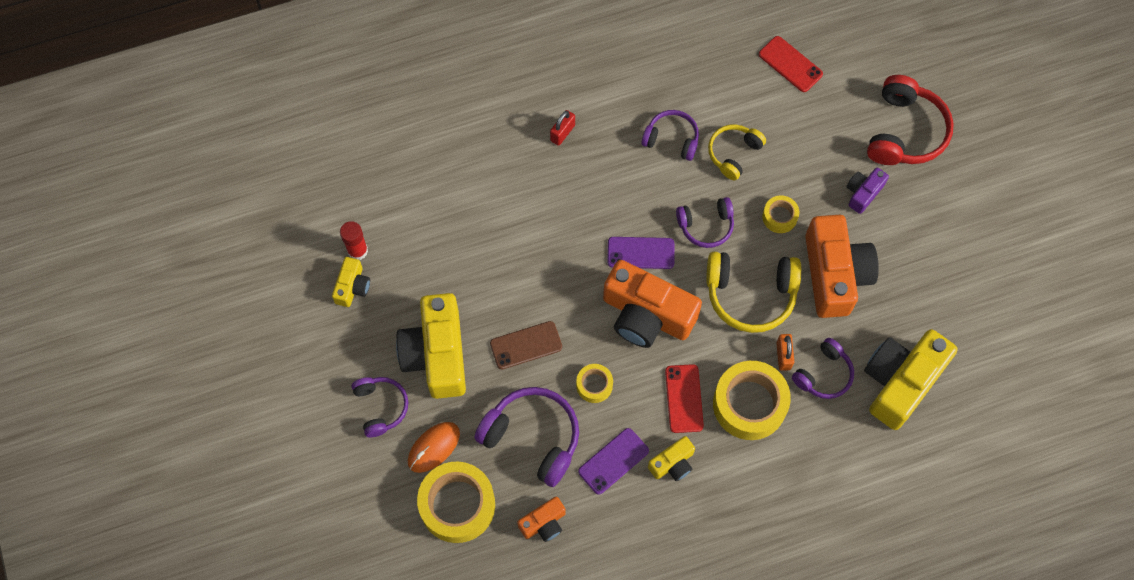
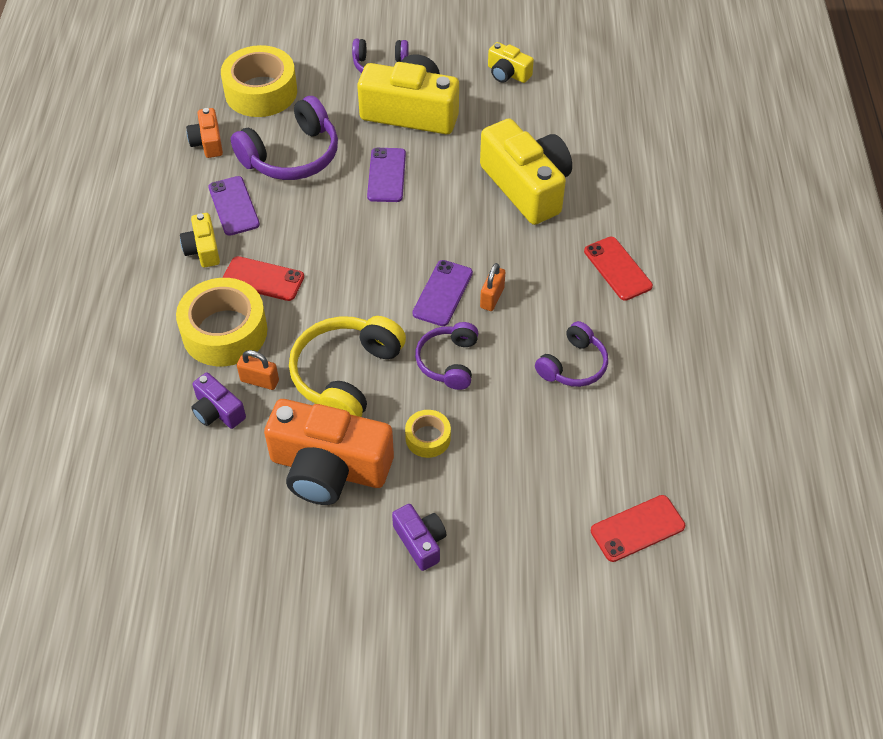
camera: 110 degrees right, 15 degrees down
(357, 251) = (543, 84): red glue stick -> none
(434, 447) = (322, 89): orange mouse -> none
(526, 345) = (386, 175): brown phone -> purple phone
(562, 133) = (617, 268): red padlock -> red phone
(594, 385) = (317, 214): yellow tape -> none
(630, 215) = (492, 297): none -> orange padlock
(647, 315) = (370, 277): orange camera -> none
(733, 153) = (530, 420): yellow headphones -> none
(823, 374) = (217, 411): purple headphones -> purple camera
(900, 382) = (165, 484): yellow camera -> yellow camera (527, 186)
(904, 131) = (488, 630): red headphones -> none

